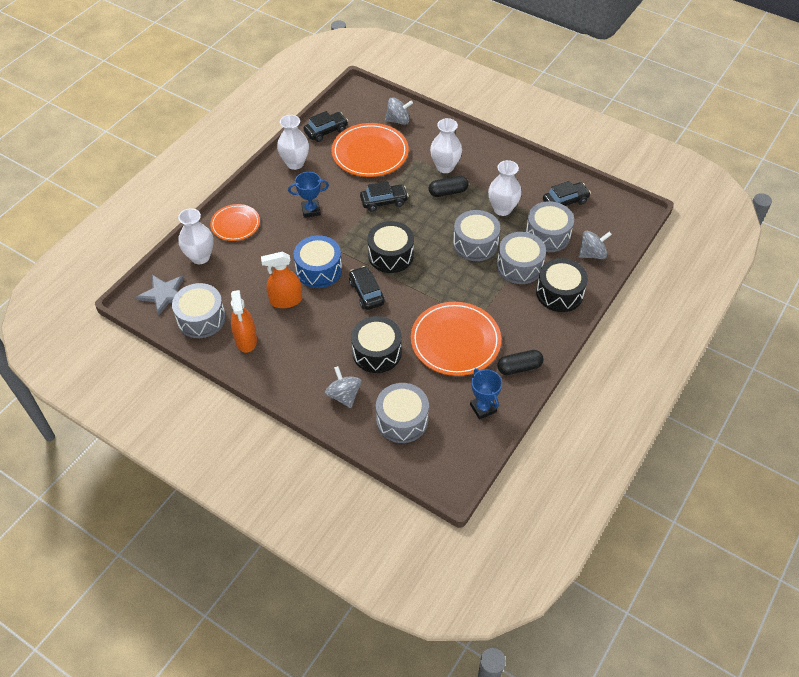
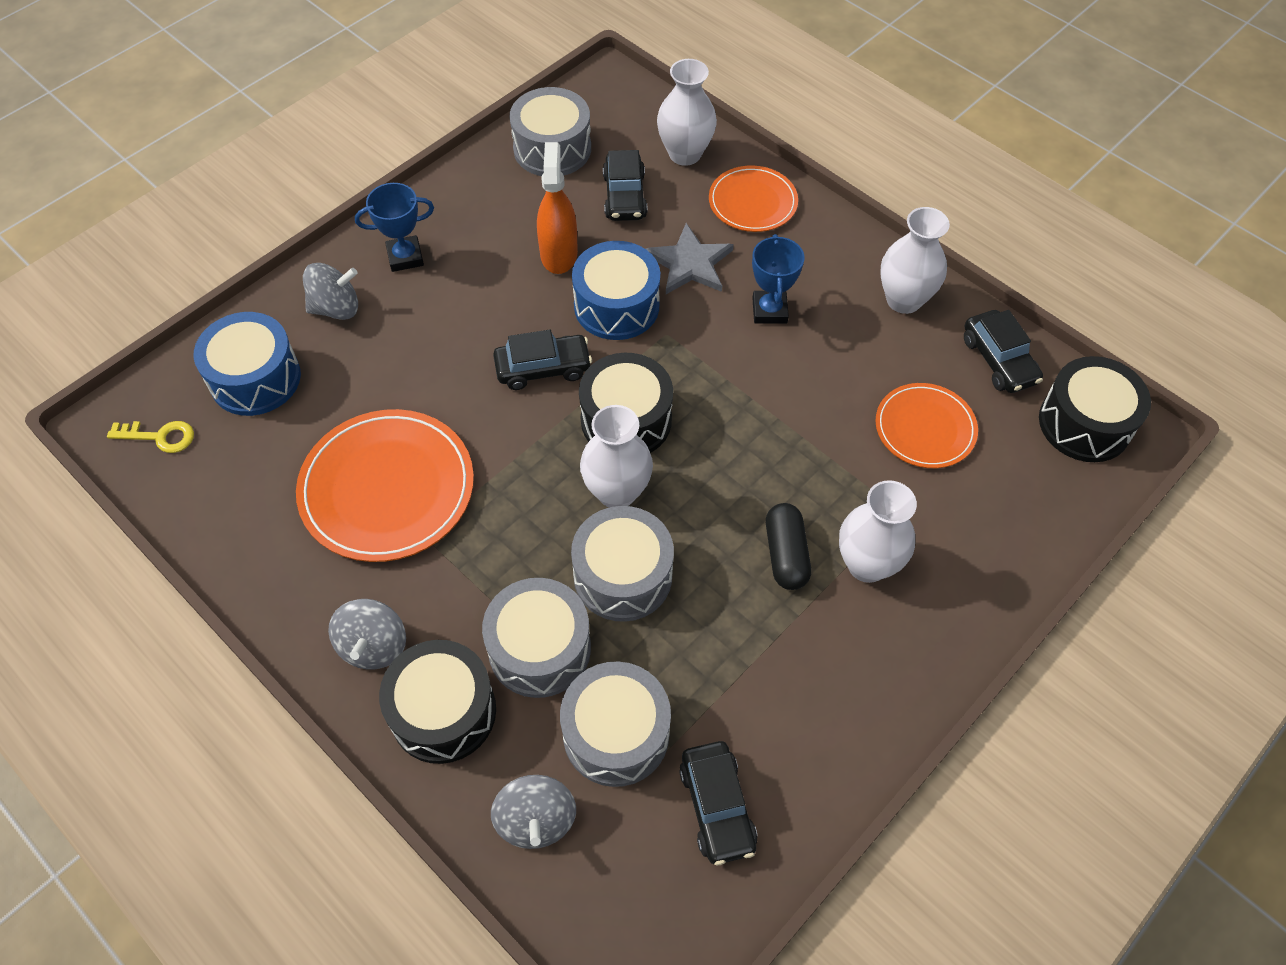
camera: 100 degrees right, 5 degrees up
(164, 294) = (614, 109): grey star -> grey star (690, 263)
(246, 340) = (492, 198): orange spray bottle -> none
(370, 153) = (925, 428): orange plate -> orange plate, size x0.60
(377, 352) = (405, 364): black drum -> black drum (1084, 423)
(384, 201) = (775, 431): black car -> black car (625, 196)
(398, 120) = (1031, 498): grey spinning top -> grey spinning top (373, 646)
(402, 420) = (255, 378): grey drum -> blue drum
(452, 454) = (160, 437): none -> yellow key
(483, 408) = (226, 502): blue trophy -> blue trophy (405, 257)
(502, 209) = (715, 655): white vase -> white vase (617, 492)
(519, 367) = (287, 583): black capsule -> none

